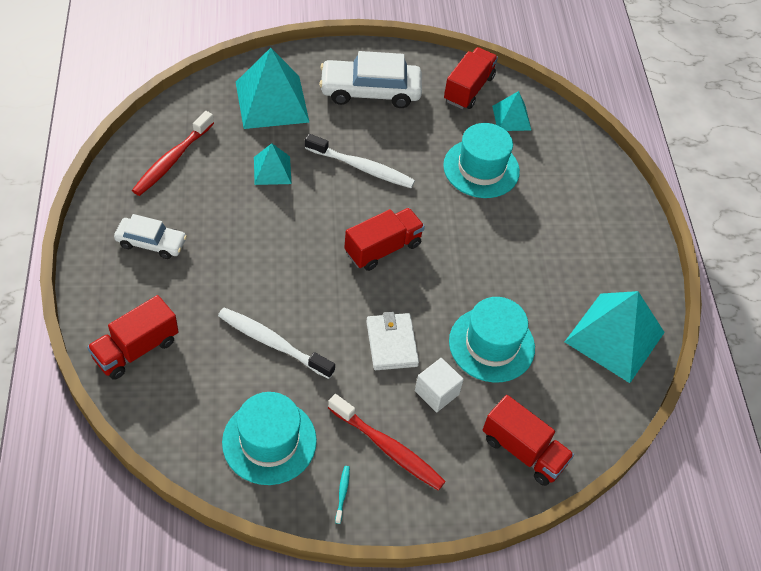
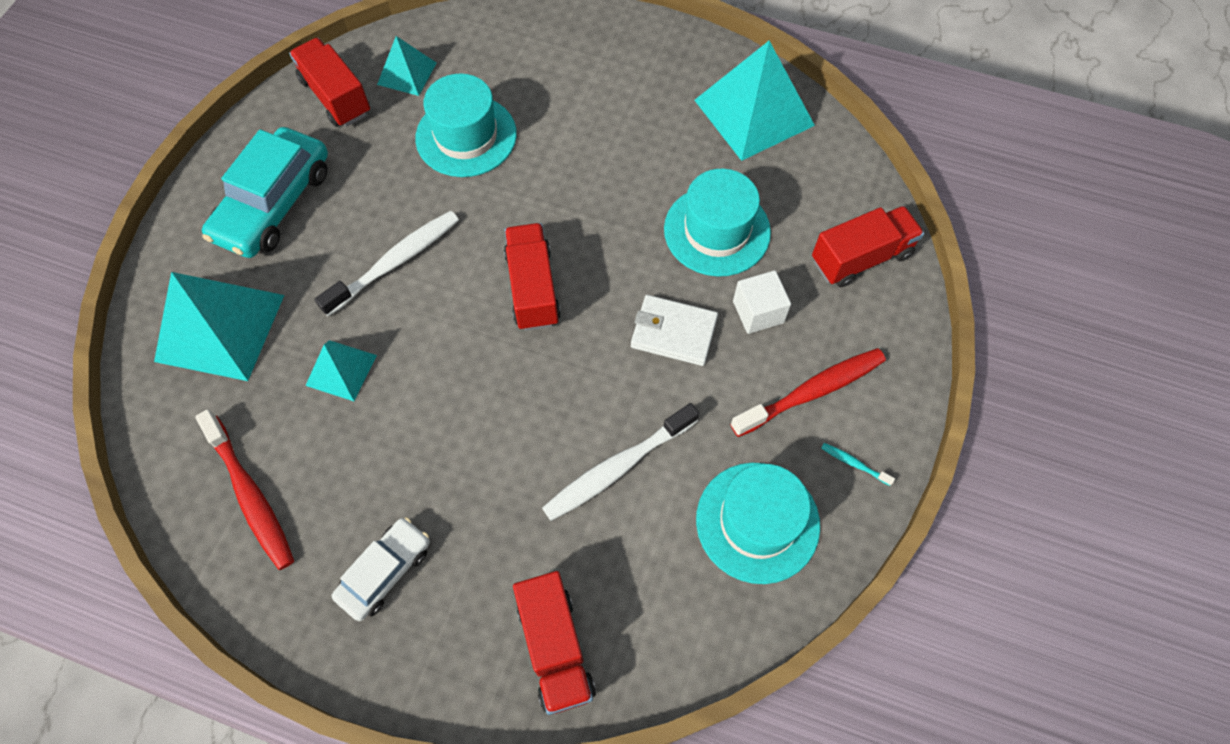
camera: 60 degrees left, 10 degrees up
(370, 91) = (274, 204): white car -> turquoise car

